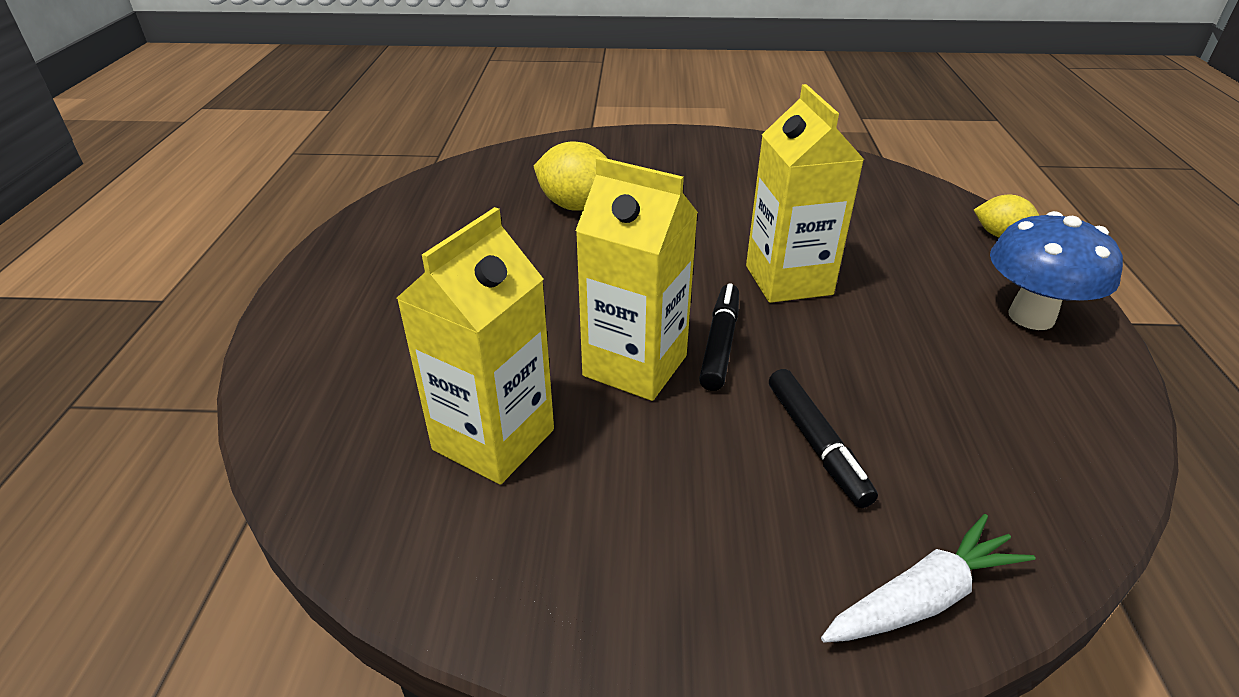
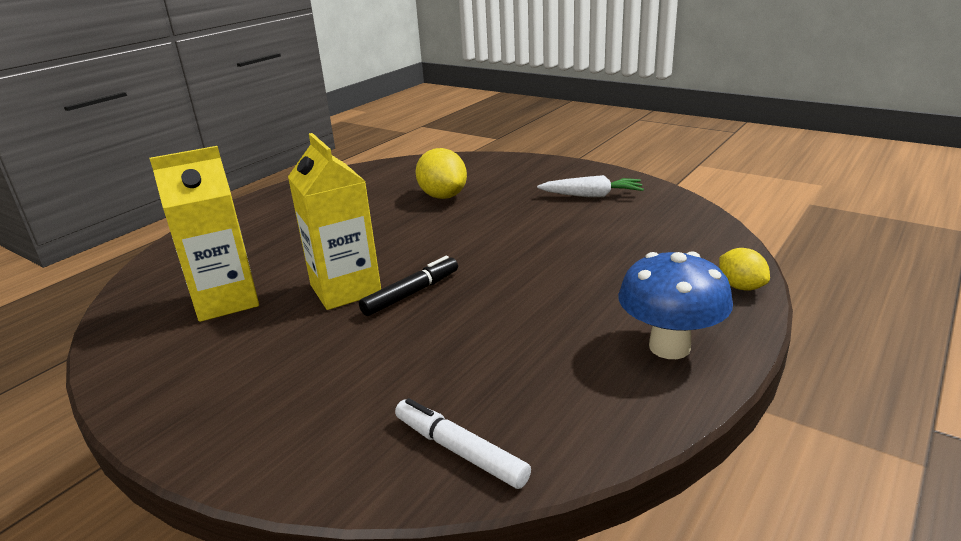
camera: 35 degrees right, 10 degrees down
(788, 280) = (513, 271): yellow carton -> none
(816, 443) = (383, 365): black marker -> none
(922, 597) = (315, 465): white carrot -> white carrot (592, 195)
(1023, 505) = (459, 451): none -> white marker

